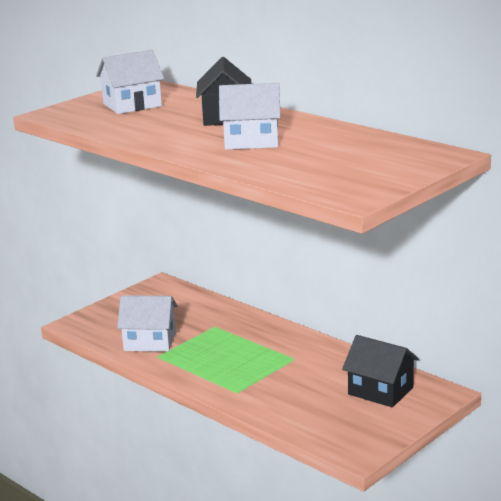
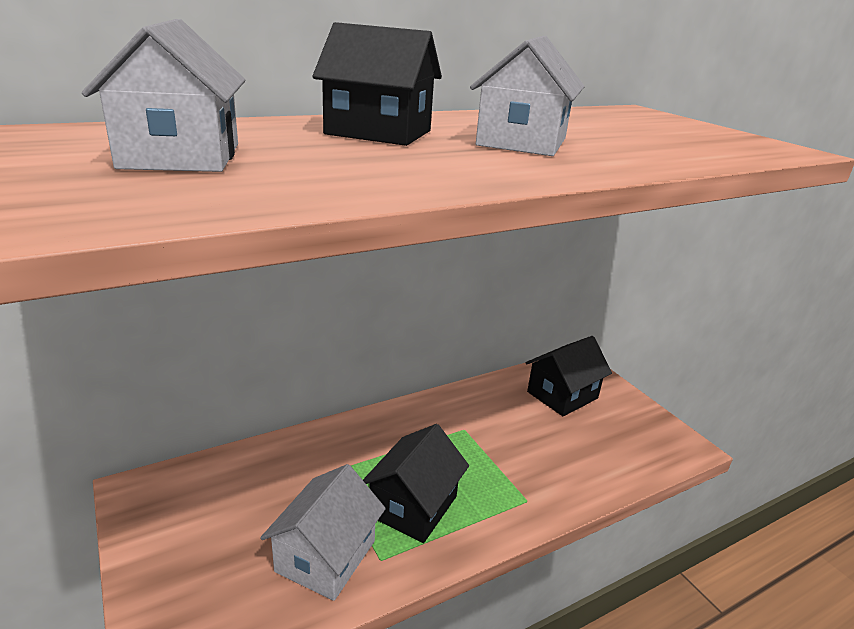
camera: 75 degrees left, 5 degrees up
(204, 356) = (413, 506): none -> black house

